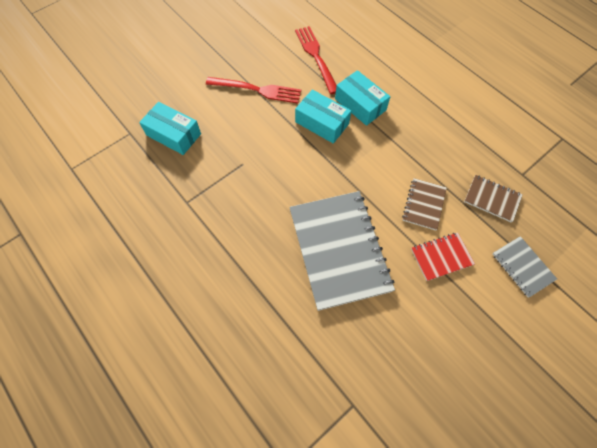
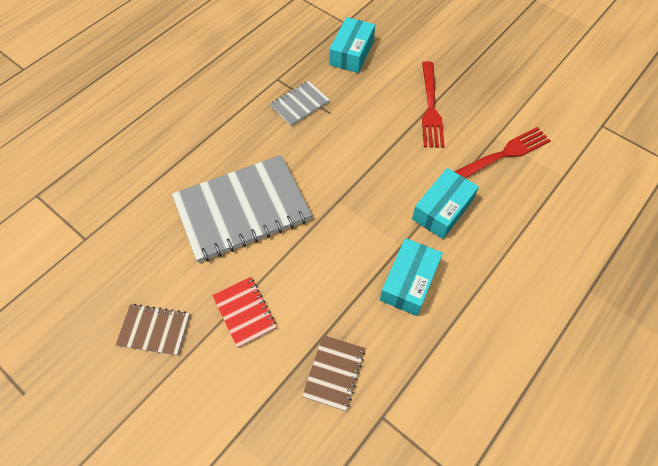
camera: 80 degrees right, 5 degrees down
(322, 123) = (402, 174): turquoise box -> turquoise box (409, 282)
(423, 204) = (311, 290): brown notebook -> brown notebook (154, 330)
(522, 267) = (241, 409): grey notebook -> grey notebook (299, 104)

